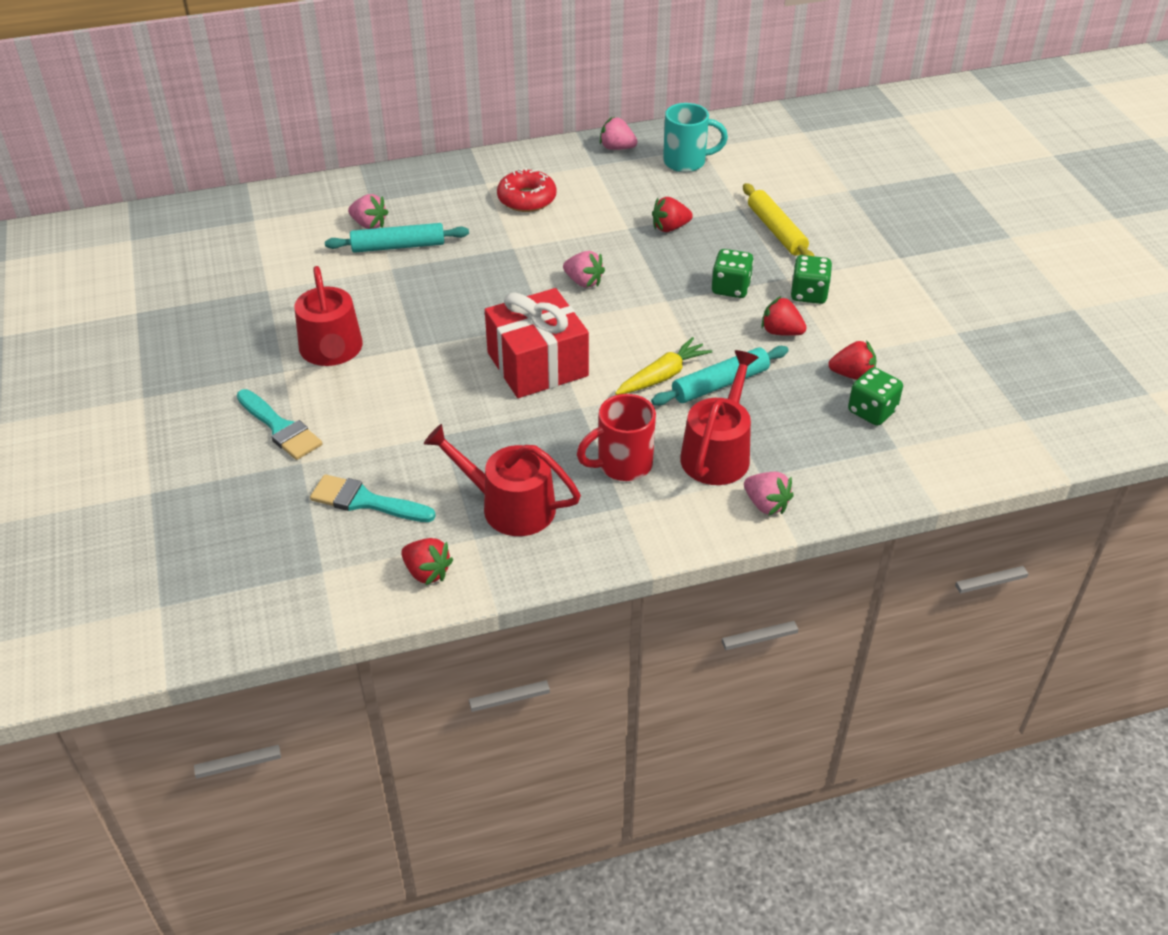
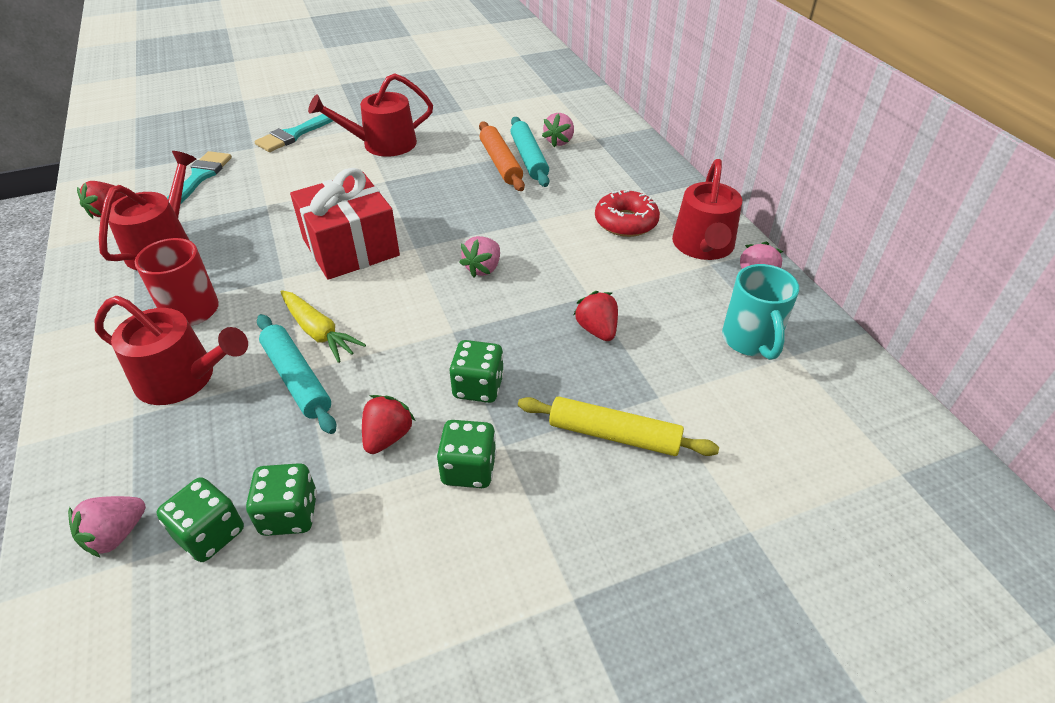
camera: 85 degrees right, 0 degrees up
(402, 265) = (501, 163): none -> orange rolling pin
(569, 164) = (703, 246): none -> red watering can
(766, 504) = (87, 419): pink strawberry -> pink strawberry (116, 535)
(776, 230) = (614, 435): yellow rolling pin -> yellow rolling pin turned 45 degrees clockwise
(852, 375) = (289, 514): red strawberry -> green dice

